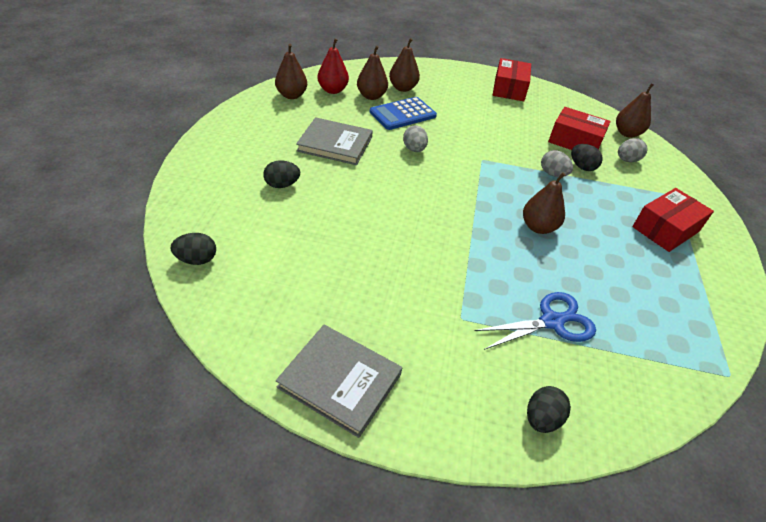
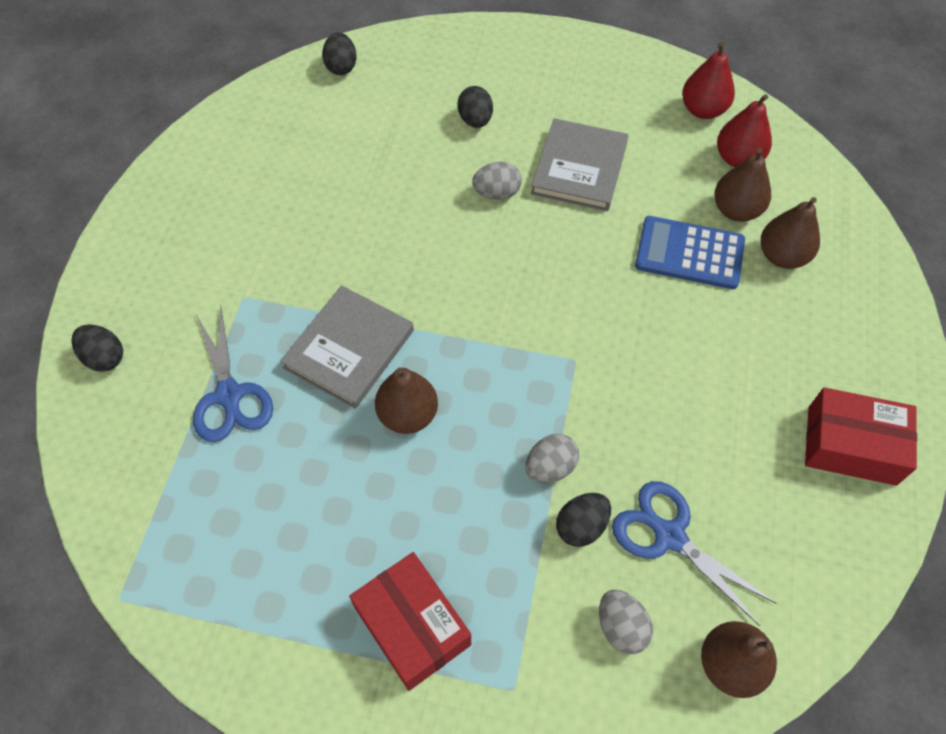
camera: 95 degrees right, 15 degrees up
(291, 95) = (703, 110): brown pear -> red pear
(340, 380) = (177, 189): grey book -> grey book (349, 349)
(402, 114) = (689, 253): blue calculator -> blue calculator turned 45 degrees counterclockwise
(414, 149) = (585, 265): grey egg -> grey egg (497, 193)
(575, 141) = (669, 536): red box -> blue scissors

